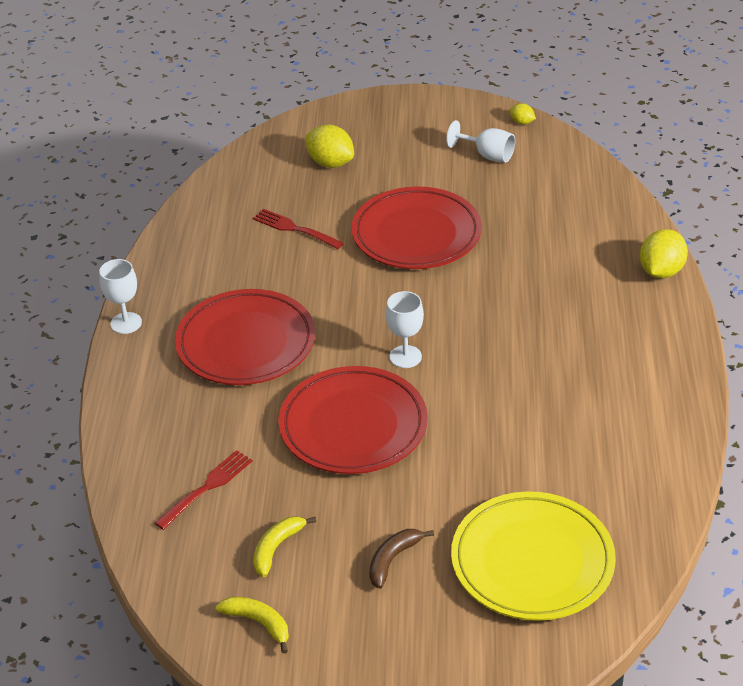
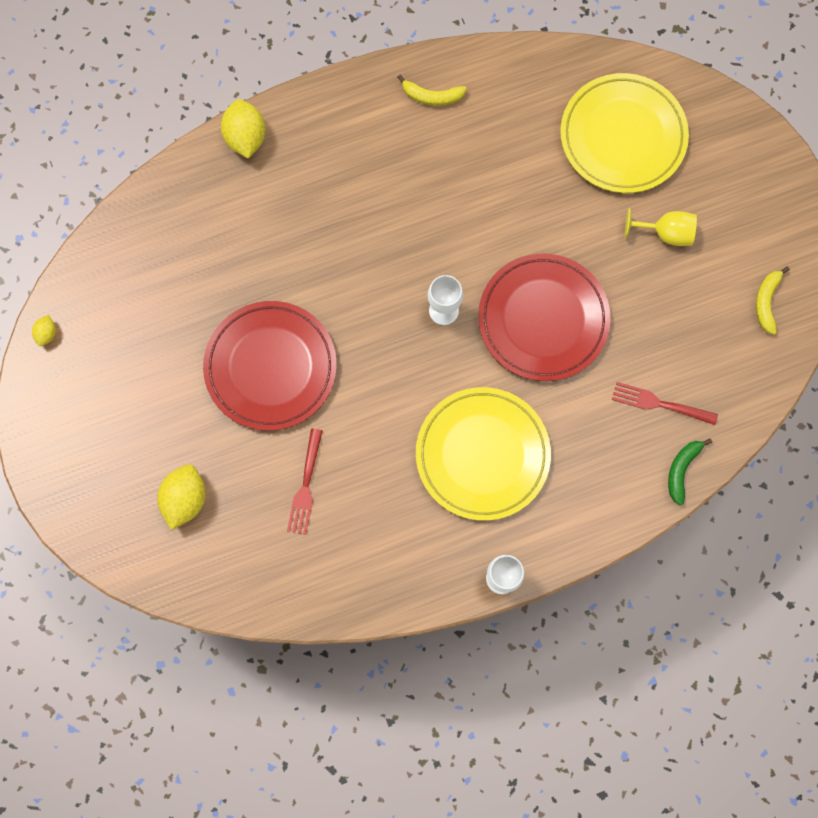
camera: 115 degrees left, 35 degrees up
(129, 481) = (682, 470): none -> green banana
(246, 343) = (482, 455): red plate -> yellow plate
(277, 548) = (694, 321): yellow banana -> yellow banana (431, 96)
(393, 559) = (665, 233): brown banana -> yellow goblet
(487, 155) = (118, 347): white goblet -> none
(661, 271) = (245, 137): yellow lemon -> yellow lemon turned 75 degrees clockwise

